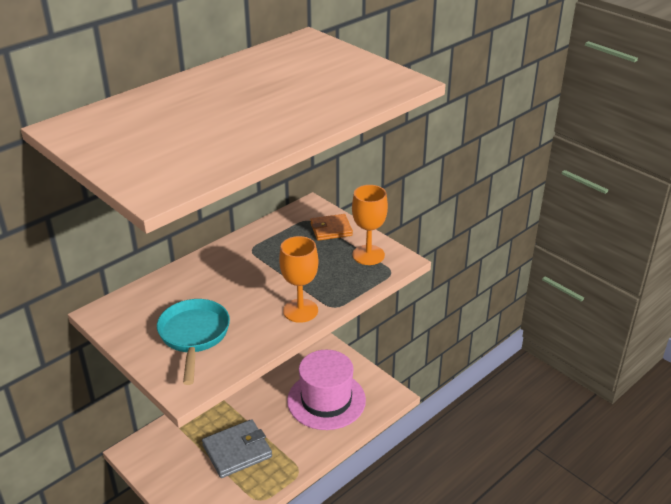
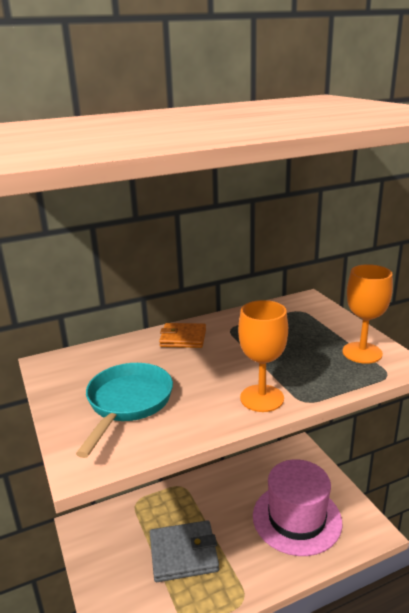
camera: 20 degrees right, 10 degrees down
(331, 229) = (324, 322): orange wallet -> orange wallet (183, 338)

